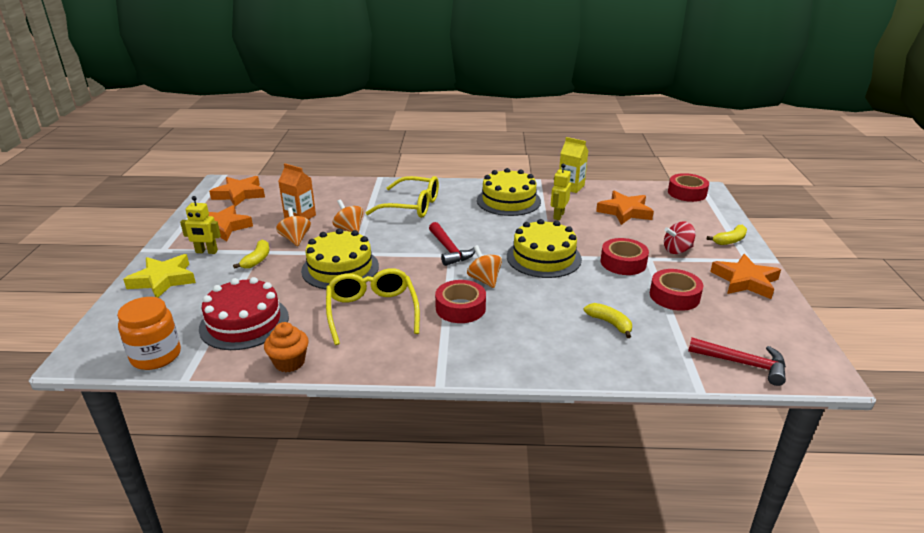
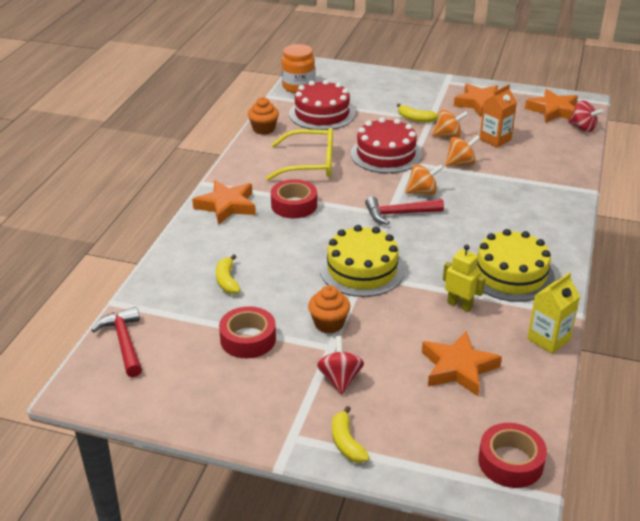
camera: 105 degrees right, 5 degrees up
(163, 280) = (397, 84): yellow star -> none
(206, 252) = (437, 98): yellow robot -> none
(274, 182) = (583, 128): none -> red spinning top
(340, 268) = (386, 154): yellow cake -> red cake
(412, 206) = (508, 204): yellow glasses -> none
(484, 280) = (334, 225): orange spinning top -> orange spinning top (422, 192)
(609, 323) = (227, 281): yellow banana -> yellow banana turned 105 degrees clockwise
(623, 263) = (329, 324): red tape -> orange cupcake
(743, 364) = (124, 342): red hammer -> red hammer turned 120 degrees clockwise
(745, 281) = (248, 410): orange star -> orange star (226, 206)

